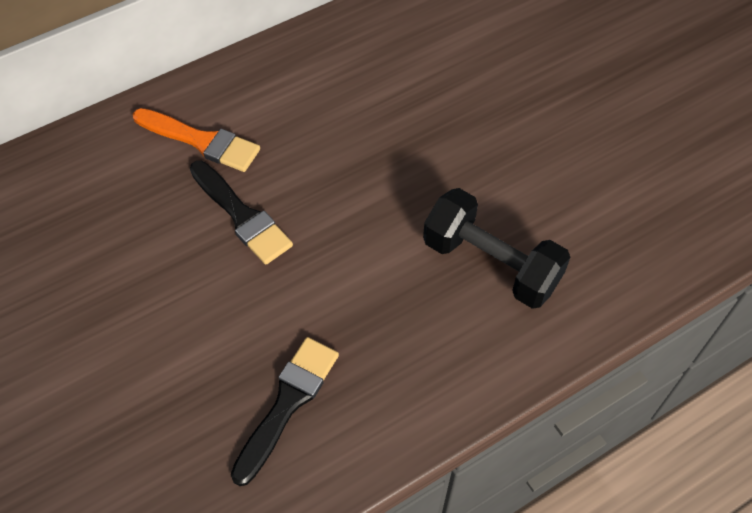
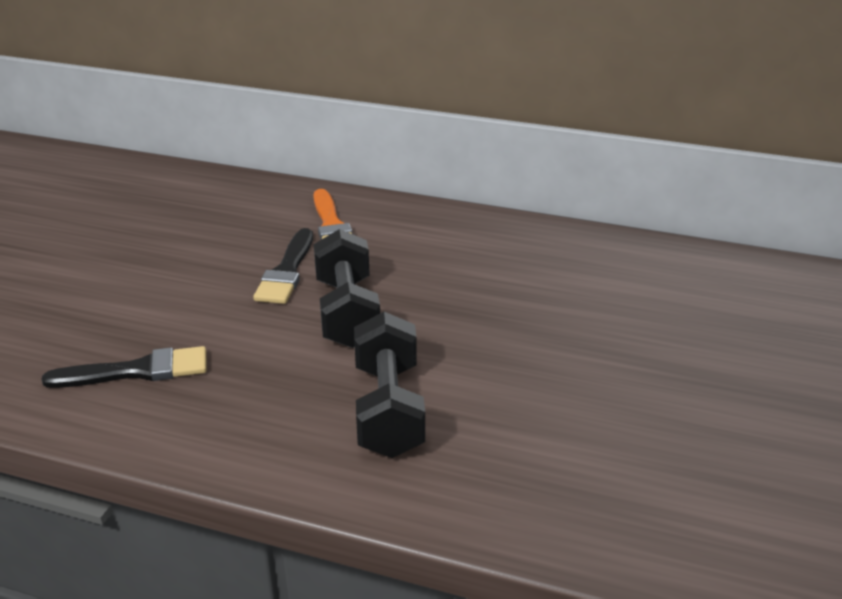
camera: 50 degrees right, 25 degrees down
(345, 212) = (347, 312): none -> black dumbbell

